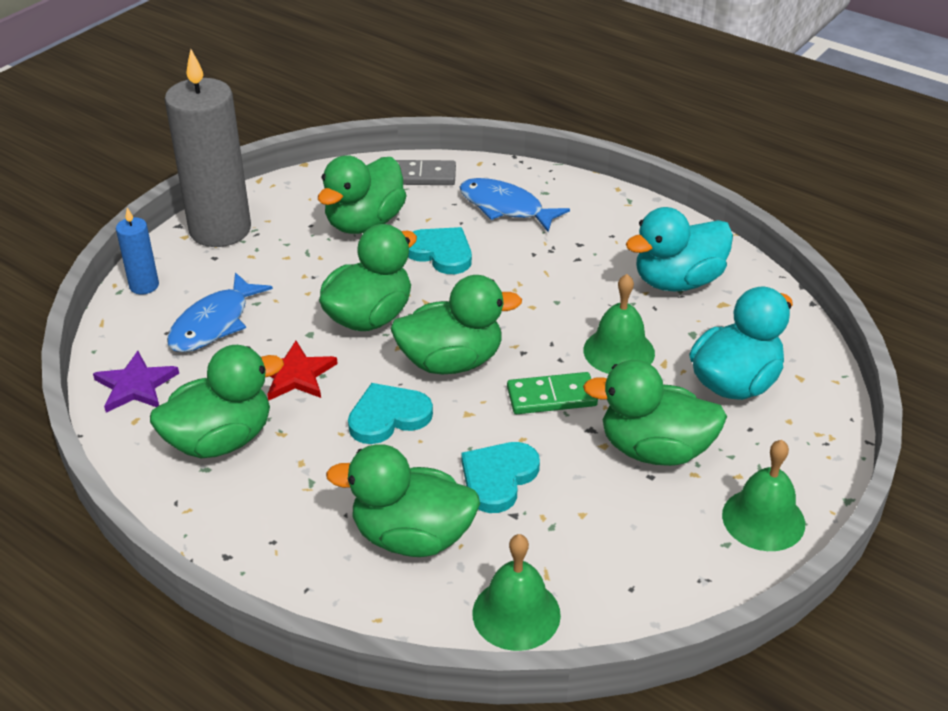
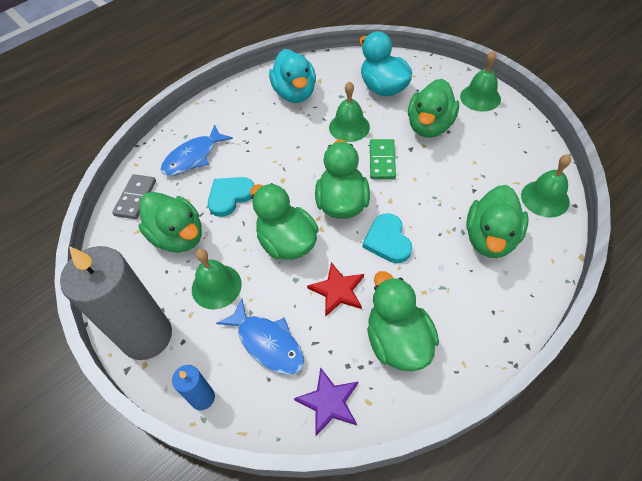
camera: 75 degrees left, 15 degrees up
(292, 268) = (216, 286): none -> green bell
(498, 478) = (446, 193): turquoise heart -> none

